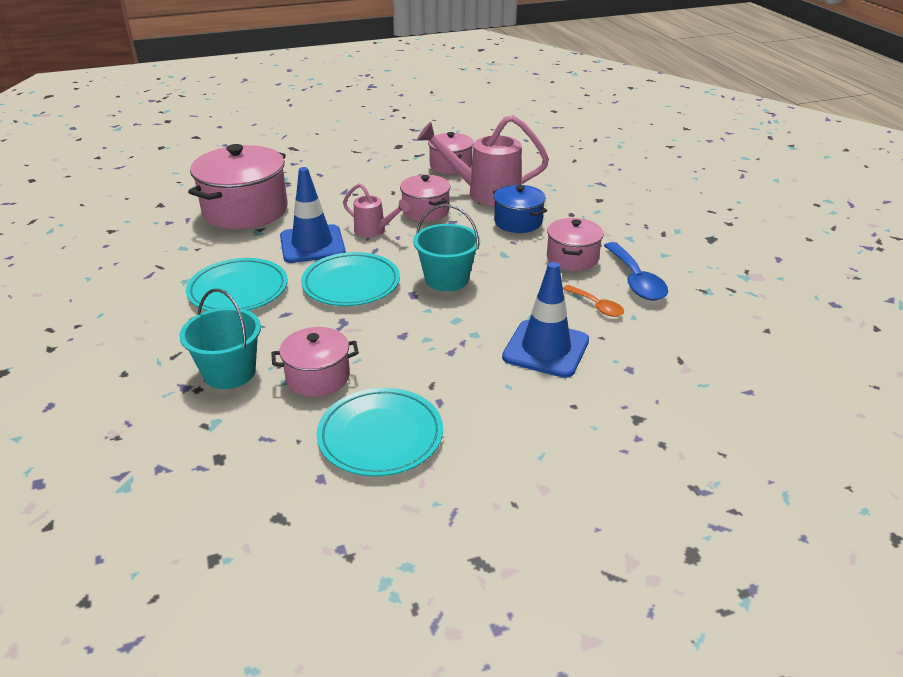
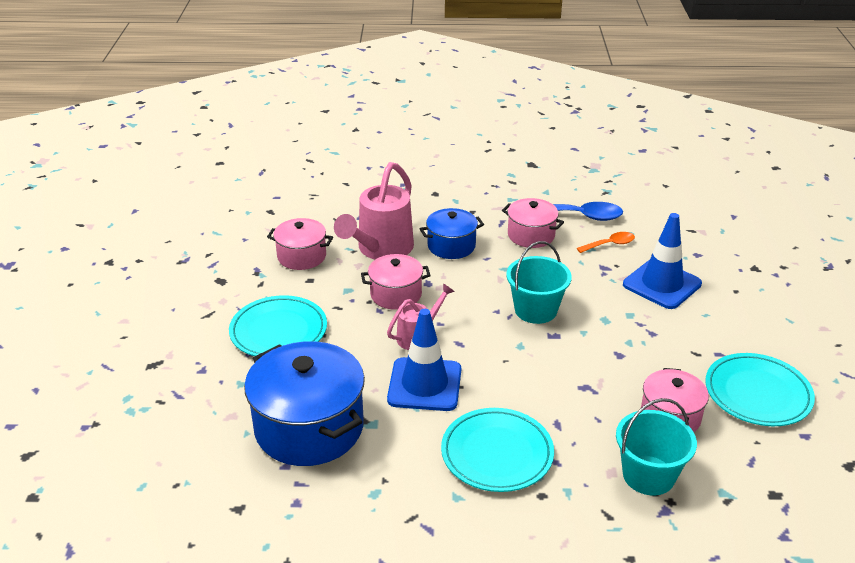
camera: 70 degrees left, 0 degrees up
(245, 210) = (309, 428): pink pot -> blue pot
(351, 284) = (518, 370): turquoise plate -> turquoise plate (278, 331)

